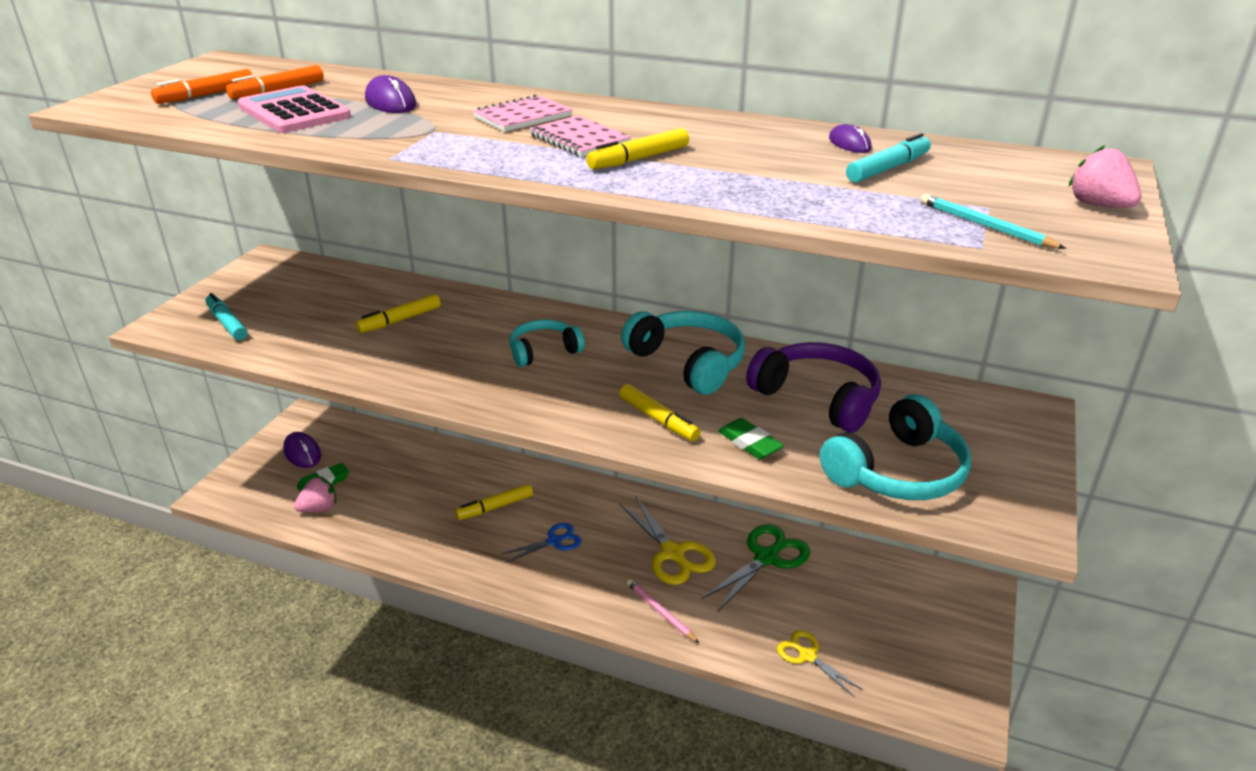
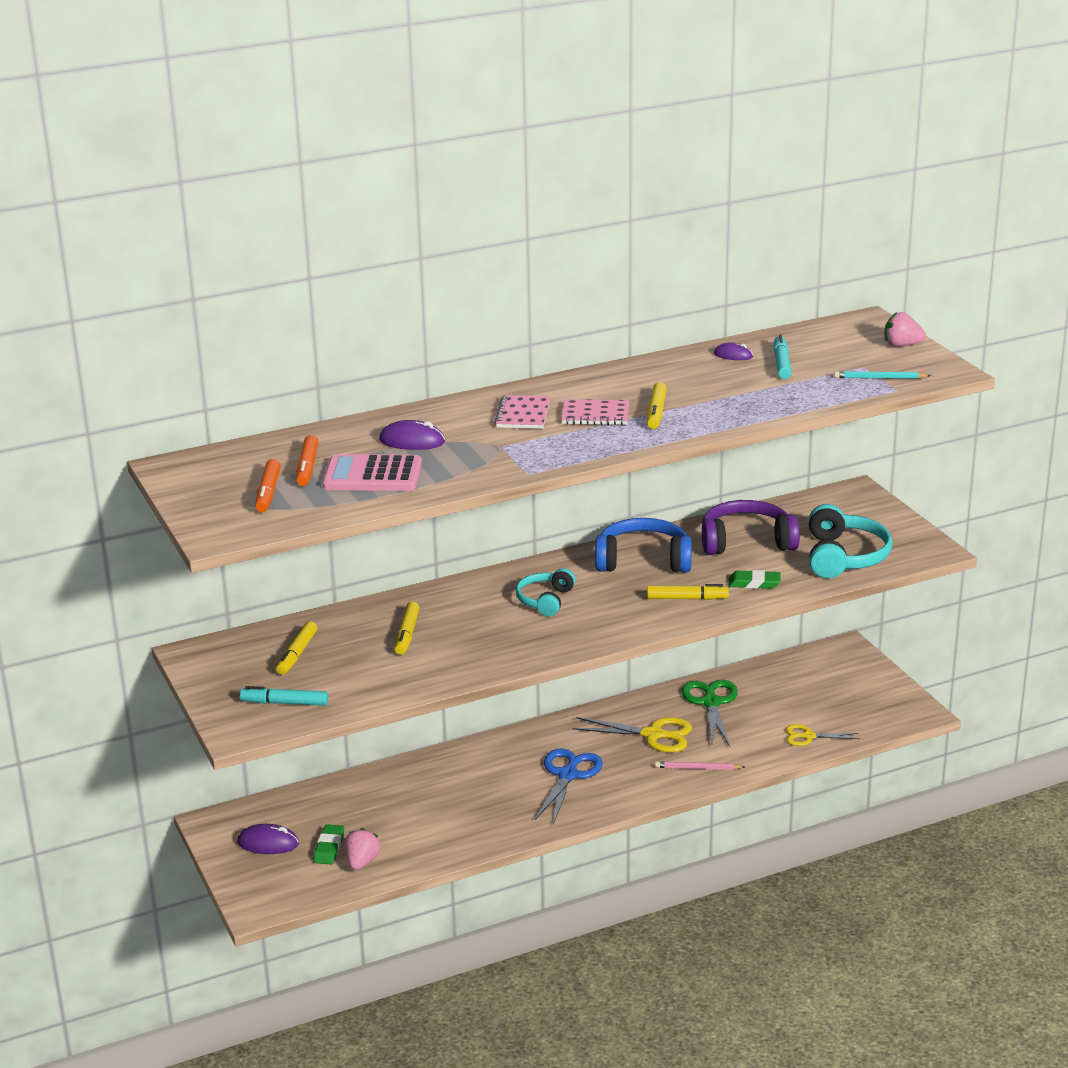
camera: 45 degrees left, 5 degrees down
(495, 507) = (491, 782): yellow marker -> yellow marker (297, 654)
(554, 541) = (568, 775): blue scissors -> blue scissors, size x1.62
(688, 363) = (643, 560): turquoise headphones -> blue headphones

